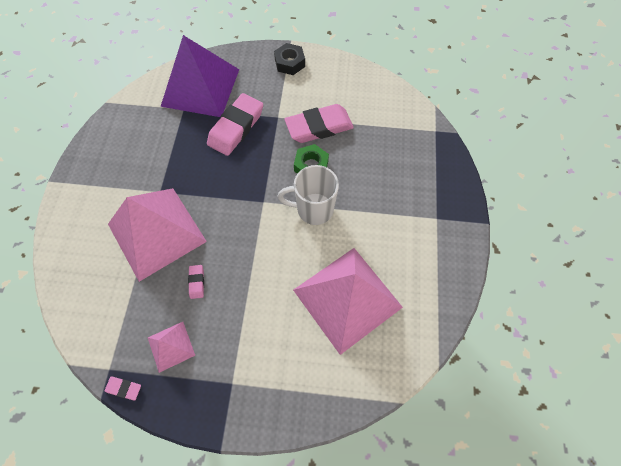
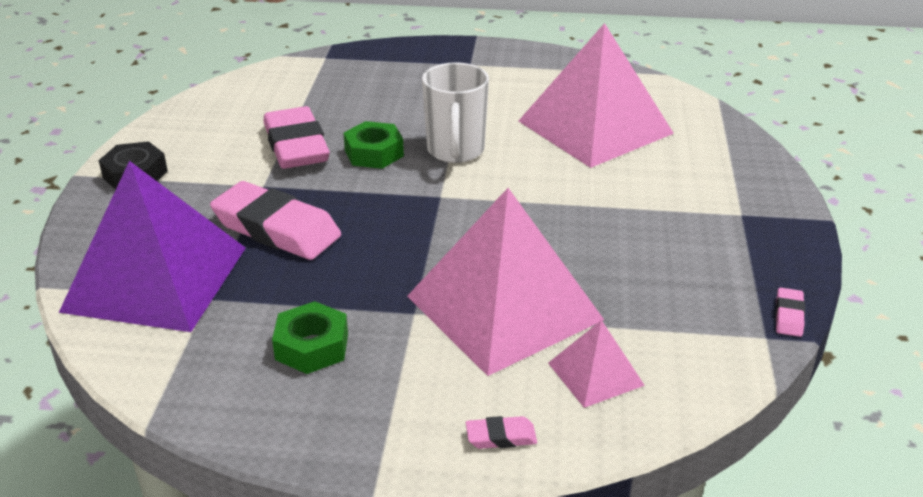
camera: 90 degrees left, 30 degrees down
(142, 152) = (312, 346): none -> green nut
(171, 346) = (706, 273): pink pyramid -> pink pyramid (595, 374)
(197, 282) = (594, 255): pink eraser -> pink eraser (501, 437)

